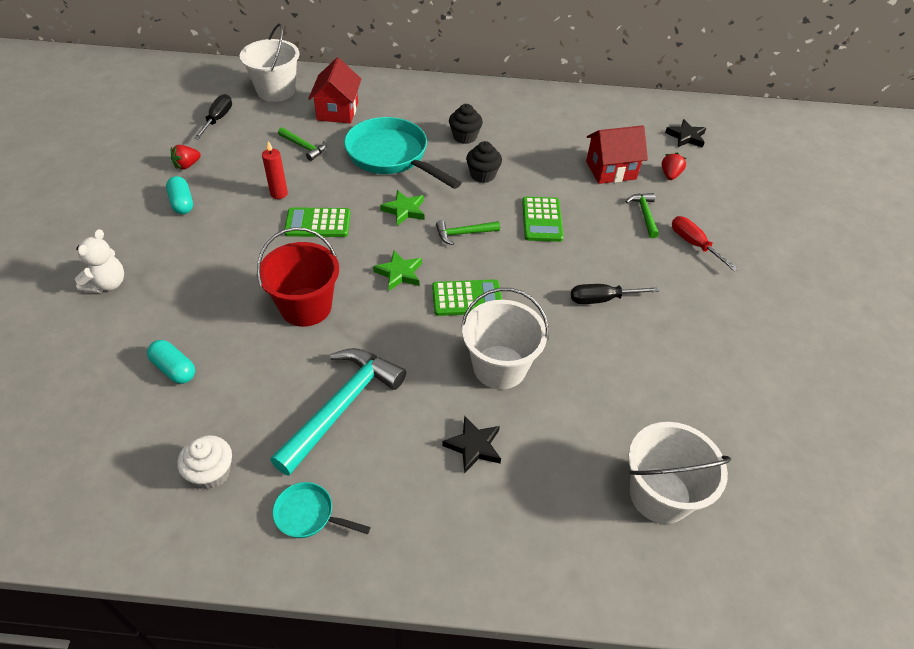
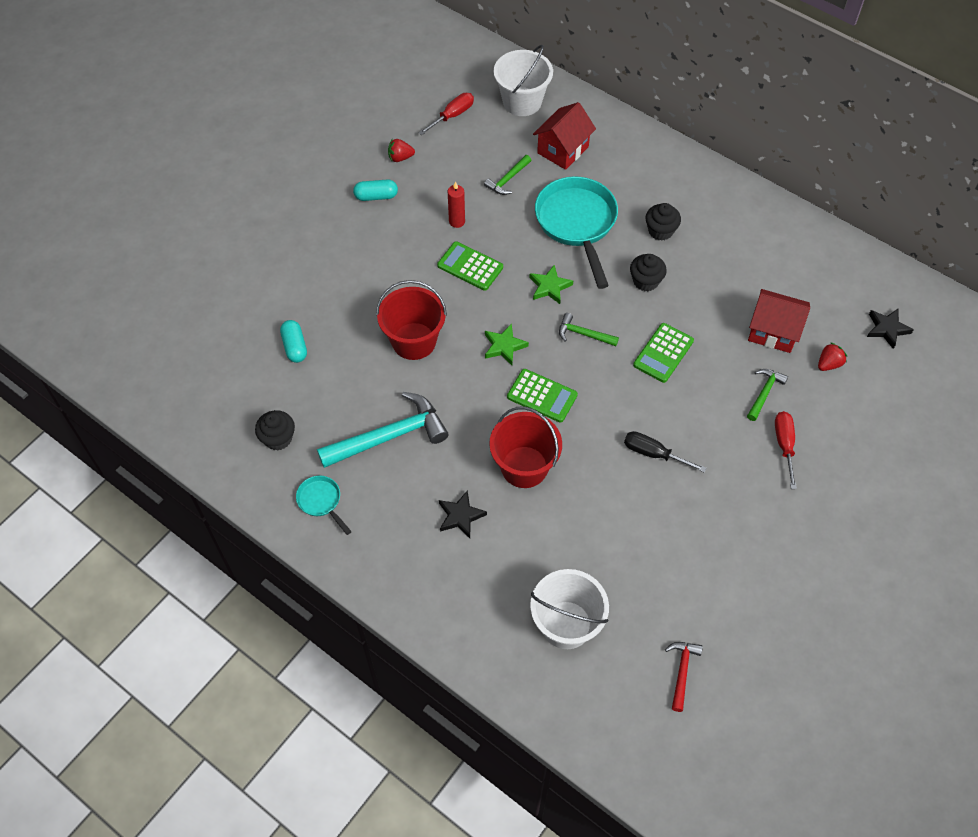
camera: 35 degrees right, 10 degrees up
(107, 284) = (285, 250): white teddy bear -> none
(182, 203) = (376, 196): turquoise capsule -> turquoise capsule turned 75 degrees clockwise
(211, 473) = (278, 438): white cupcake -> black cupcake
(218, 119) = (452, 115): black screwdriver -> red screwdriver
(304, 147) = (507, 180): green hammer -> green hammer turned 60 degrees clockwise
(499, 367) = (524, 467): white bucket -> red bucket
(794, 475) = (682, 671): none -> red hammer

